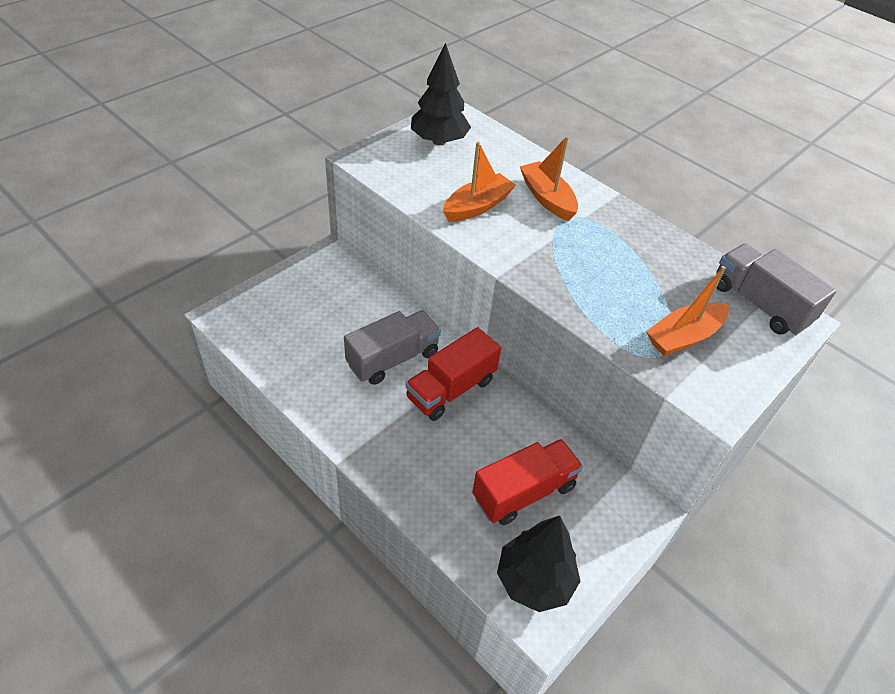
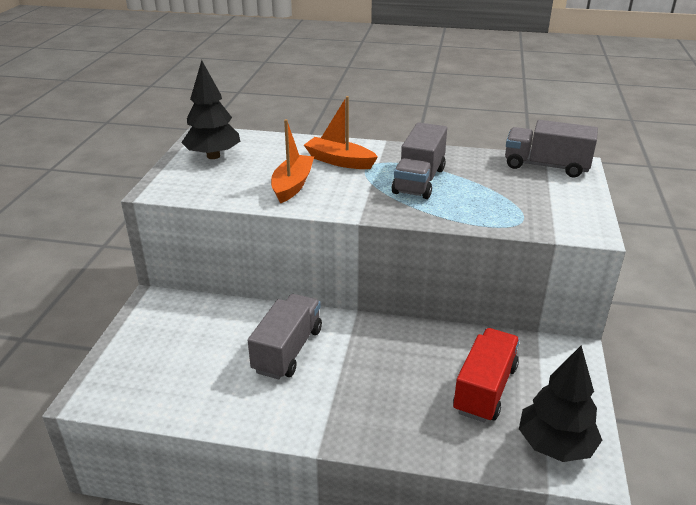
camera: 30 degrees left, 15 degrees down
(451, 389) = (358, 347): red truck -> none
(602, 257) = (419, 181): none -> grey truck
(683, 337) = (524, 203): orange boat -> none

